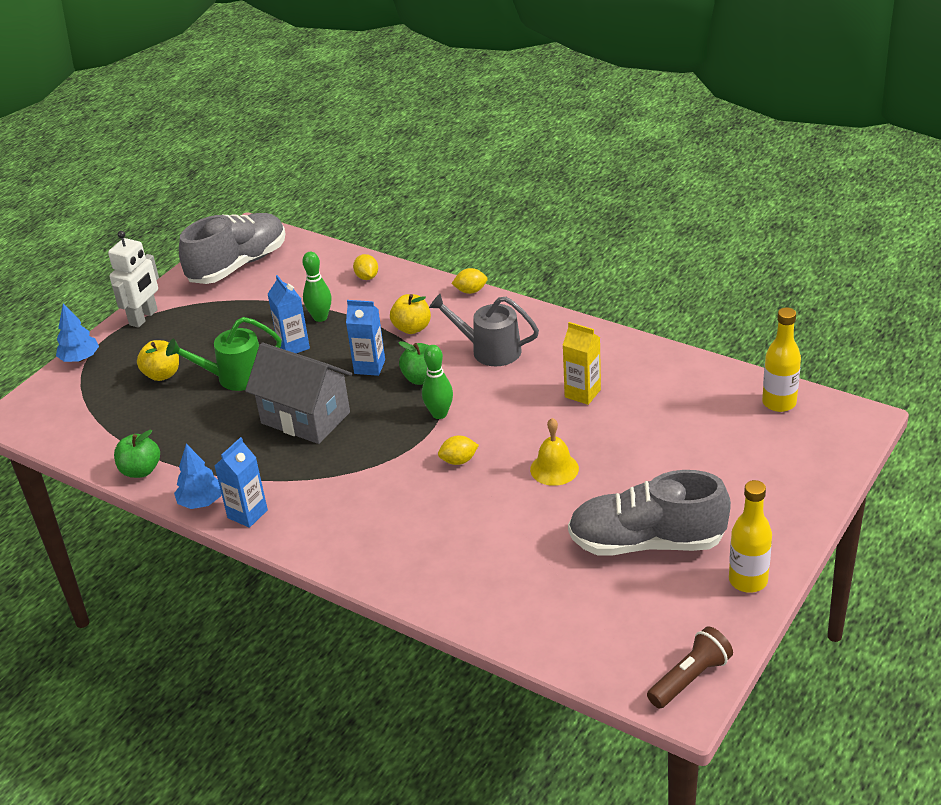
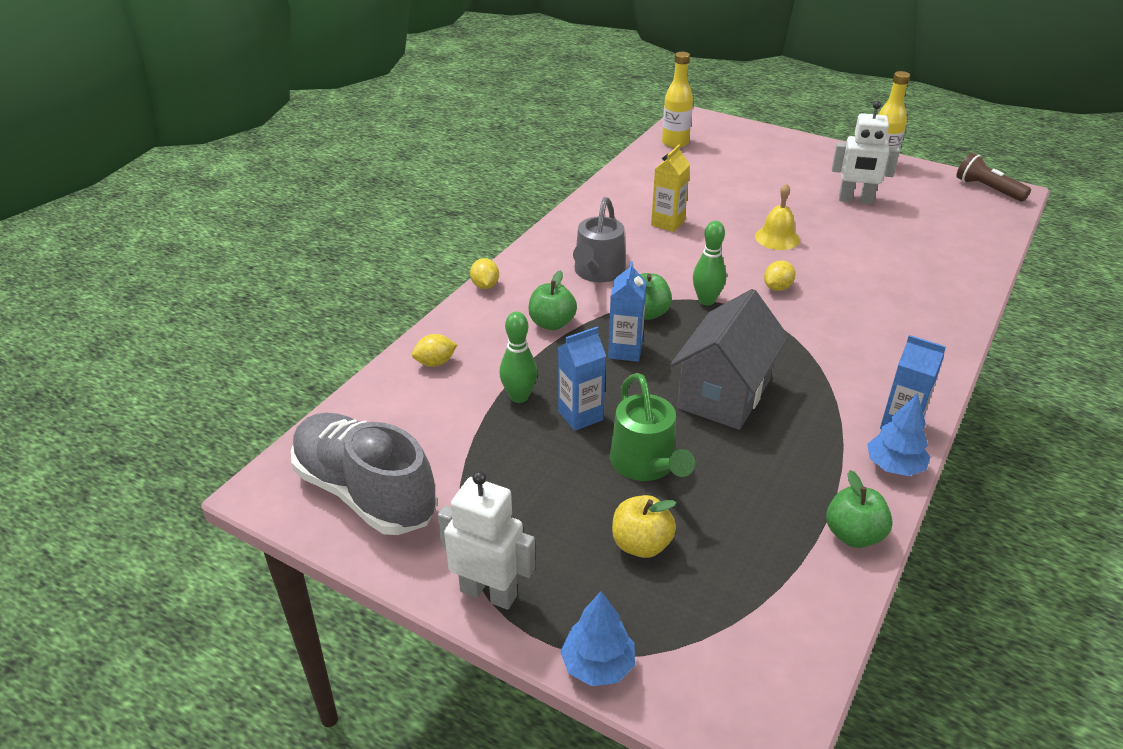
camera: 95 degrees left, 0 degrees up
(412, 328) = (552, 323): yellow apple -> green apple
(459, 461) = (777, 287): yellow lemon -> yellow lemon turned 60 degrees clockwise
(646, 542) = (855, 200): grey shoe -> white robot

